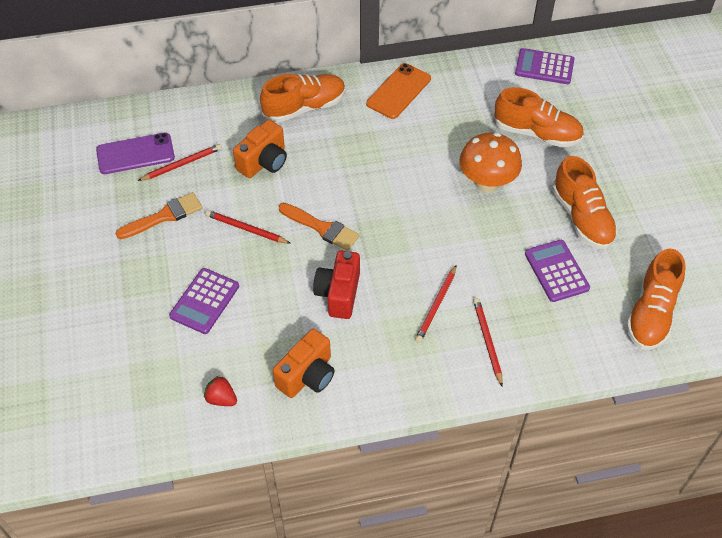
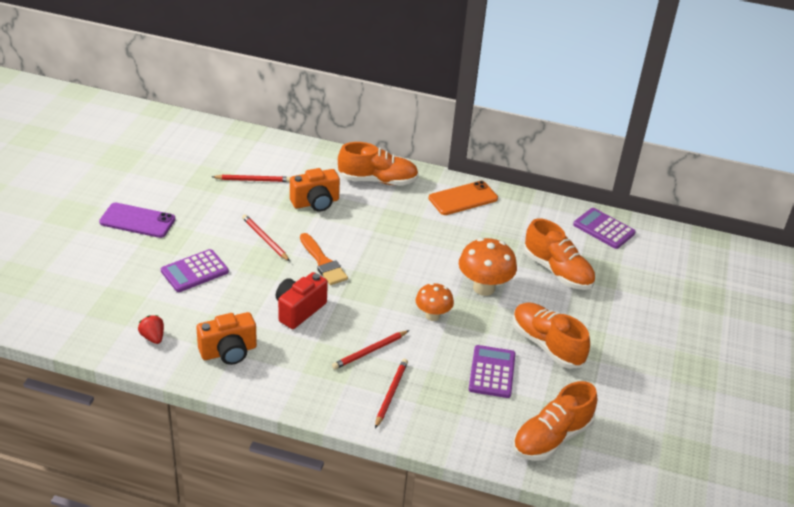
camera: 25 degrees right, 15 degrees down
(135, 154) = (225, 160): purple phone -> purple phone (137, 221)
(164, 216) = (212, 207): orange brush -> none
(464, 237) = (432, 315): none -> orange mushroom
(582, 218) = (547, 345): orange shoe -> orange shoe turned 135 degrees clockwise

